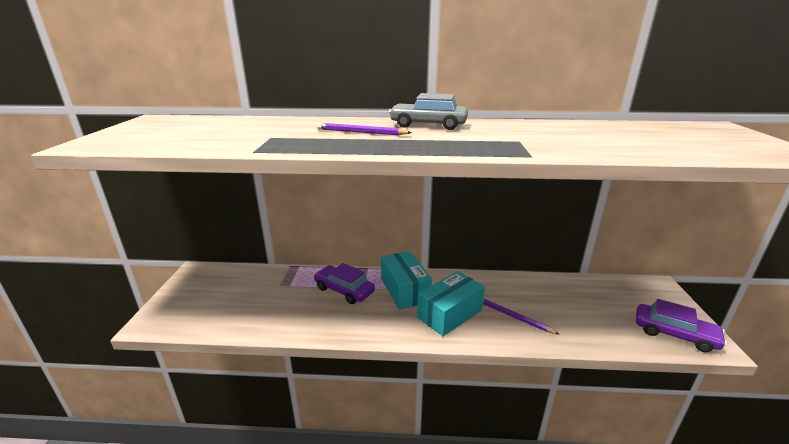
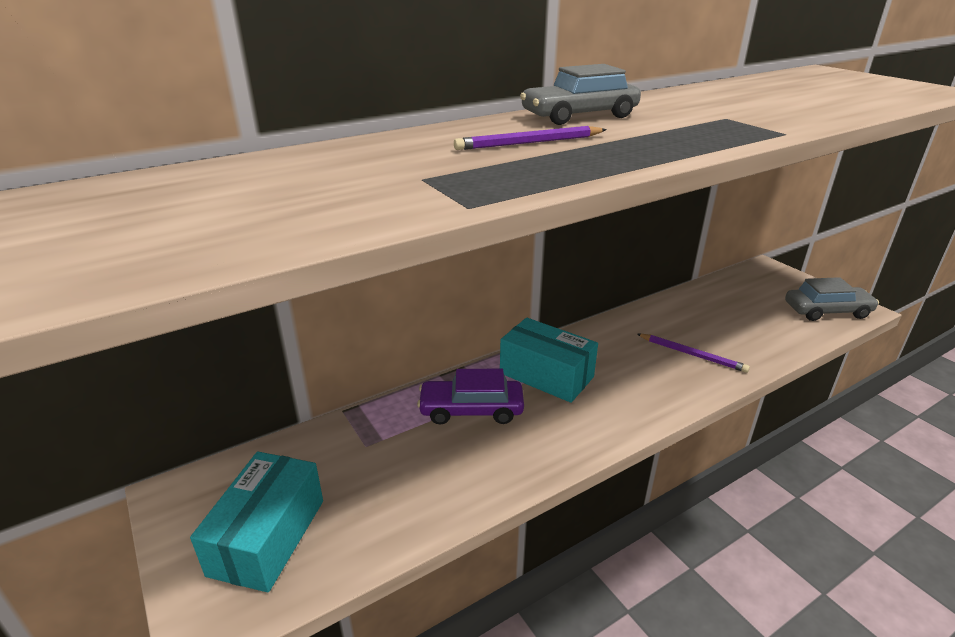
camera: 35 degrees left, 5 degrees up
(449, 313) = (630, 381): turquoise box -> turquoise box (267, 536)
(513, 317) = (692, 354): purple pencil -> purple pencil turned 150 degrees counterclockwise
(674, 334) = (827, 311): purple car -> grey car

